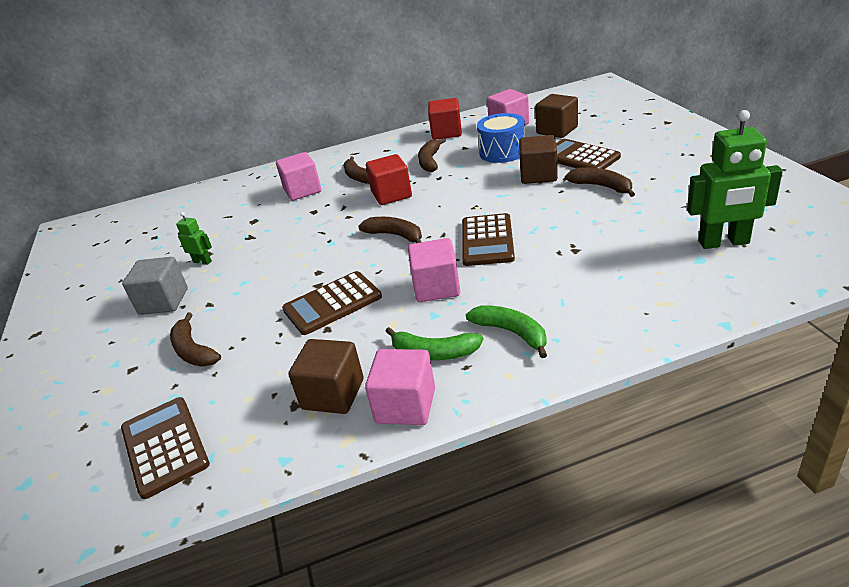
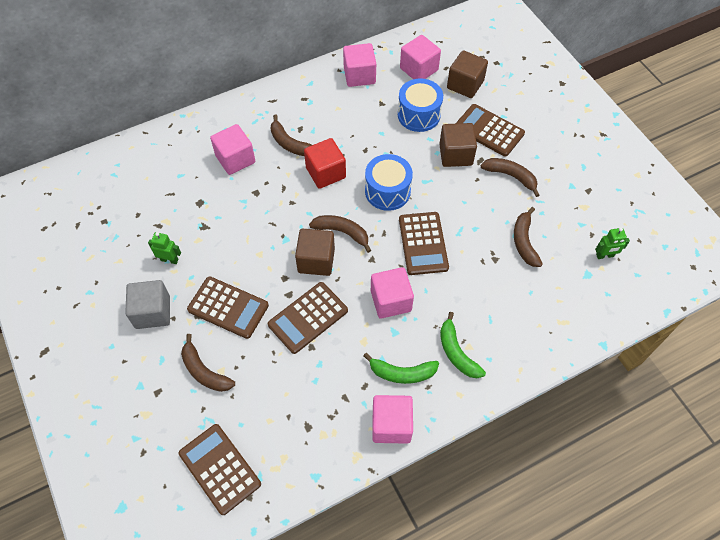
camera: 15 degrees left, 25 degrees up
(246, 296) = (228, 307): none -> brown calculator
(333, 394) = (335, 415): brown cube -> brown cube (316, 260)
(430, 161) = (352, 122): brown banana -> brown banana (524, 242)
(446, 132) = (359, 75): red cube -> pink cube
(455, 204) = (387, 191): none -> blue drum
(512, 333) = (456, 352): green banana -> green banana turned 150 degrees counterclockwise
(723, 242) = (605, 255): green robot -> green robot, size x0.49

